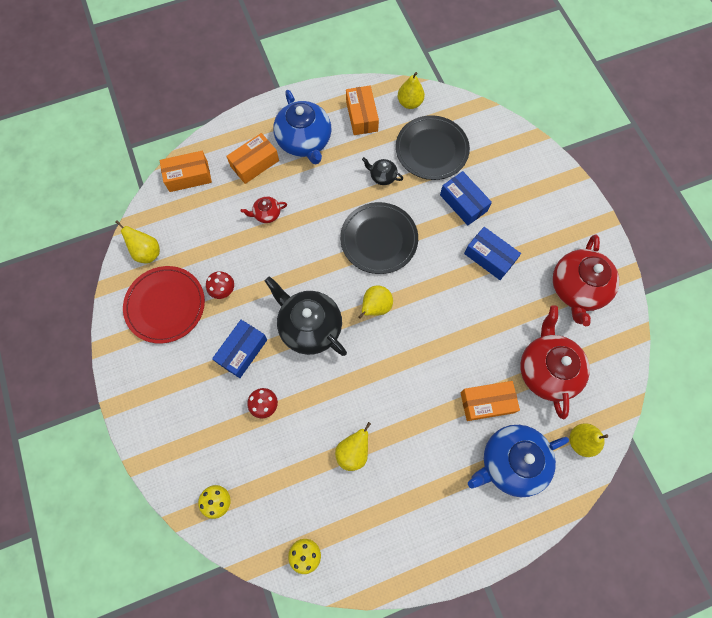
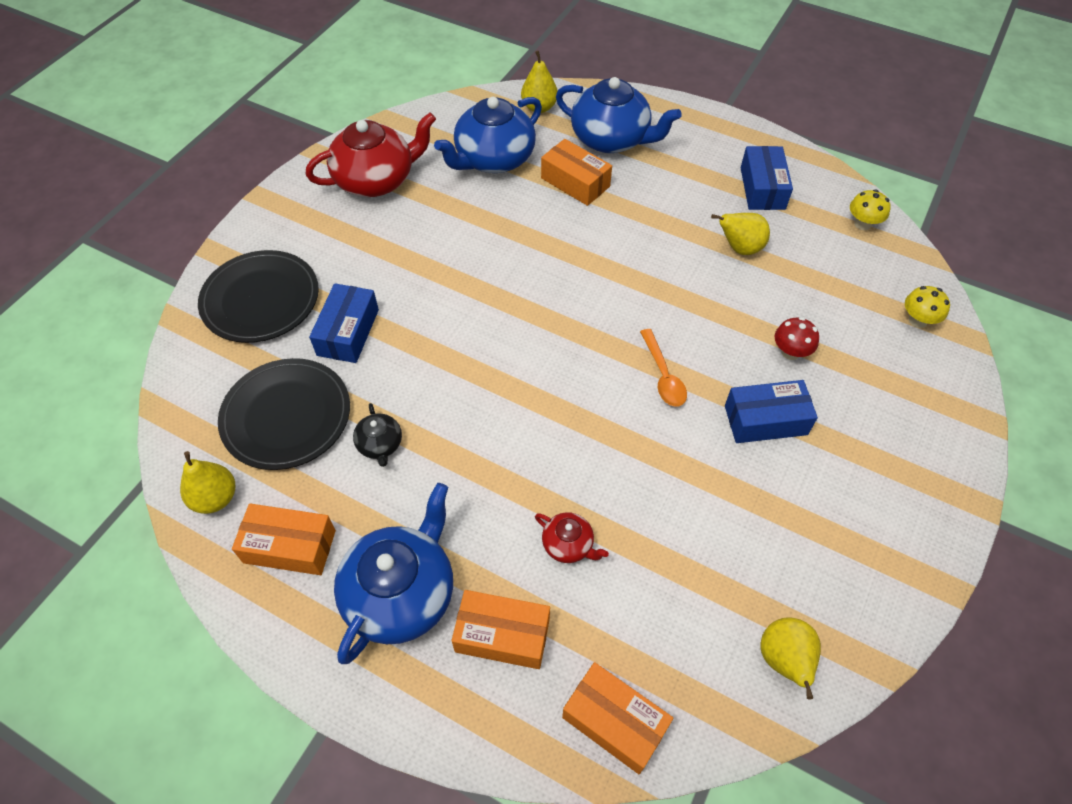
camera: 130 degrees left, 15 degrees down
(165, 305) = (817, 559): red plate -> none
(223, 290) = (723, 506): red mushroom -> none
(309, 326) = (663, 375): black teapot -> orange spoon
(362, 116) = (290, 546): orange box -> orange box turned 60 degrees clockwise
(375, 307) = (572, 329): yellow pear -> none
(379, 239) = (481, 384): black plate -> black plate (260, 299)
(489, 257) = (404, 267): blue box -> blue box (762, 188)
(547, 370) = (493, 159): red teapot -> blue teapot

